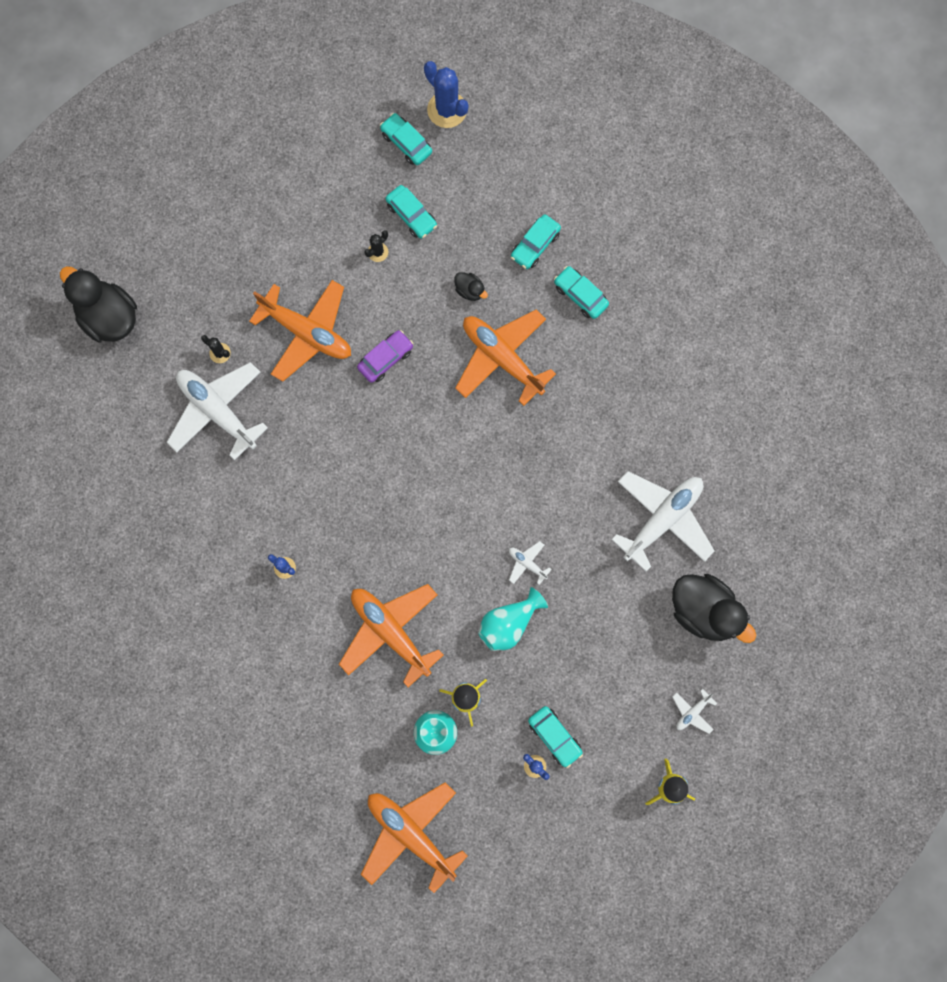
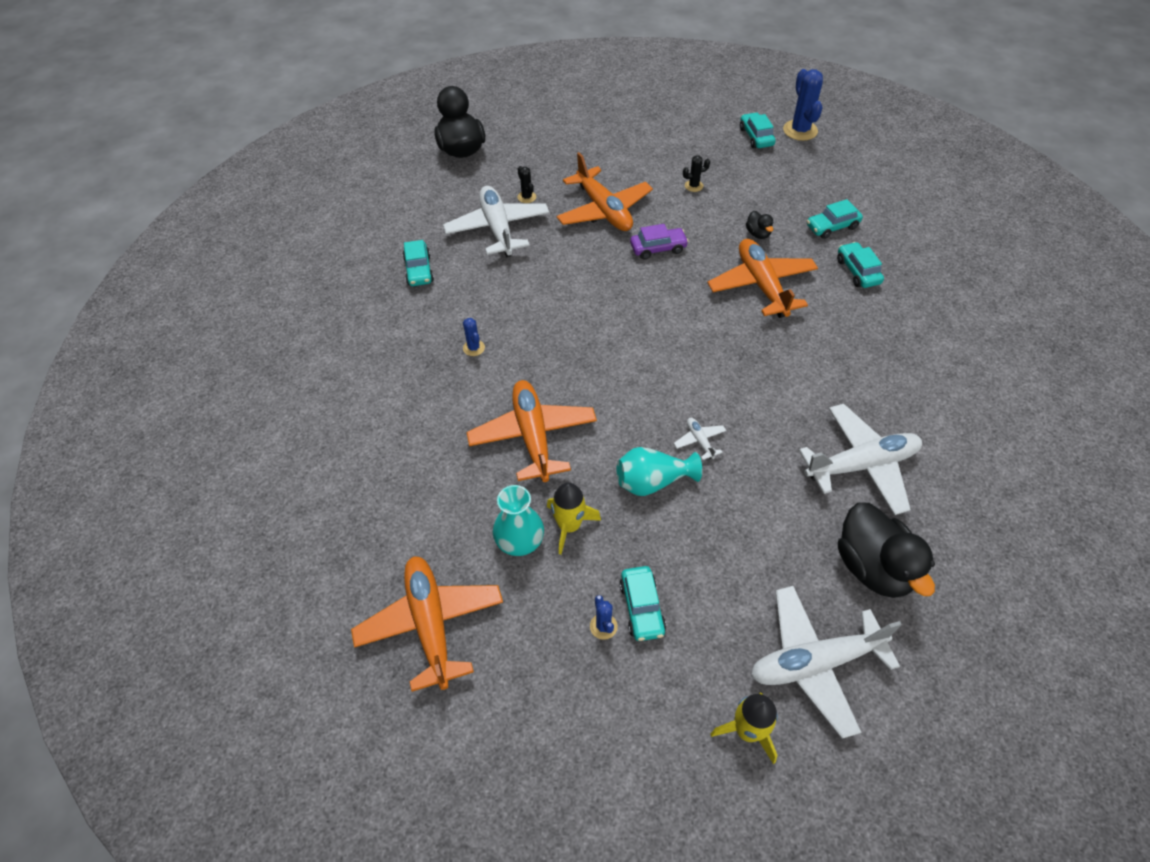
camera: 30 degrees right, 25 degrees down
(411, 215) = (735, 175): turquoise car -> turquoise car (419, 270)
(692, 712) = (815, 663): white plane -> white plane, size x2.34

